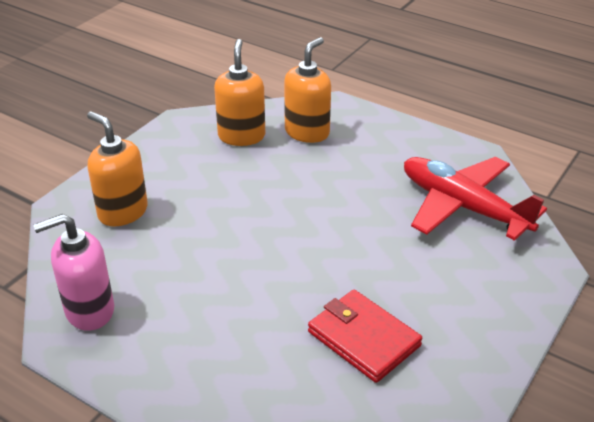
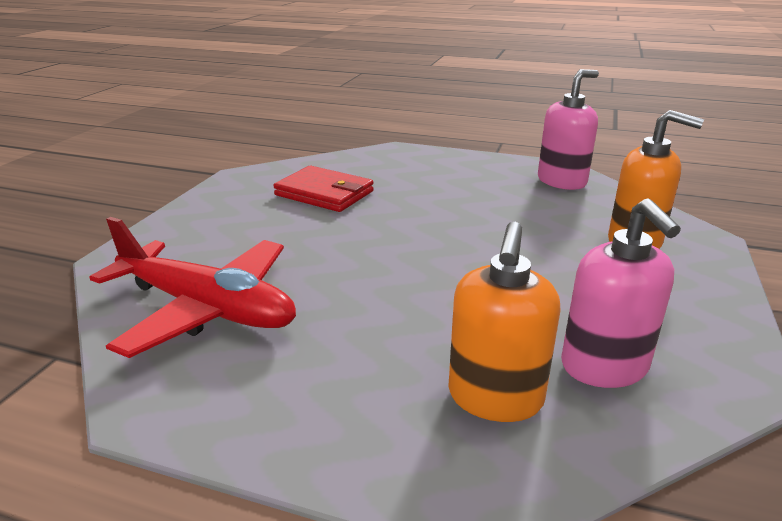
camera: 165 degrees right, 10 degrees down
(241, 136) = (604, 367): orange soap dispenser -> pink soap dispenser

